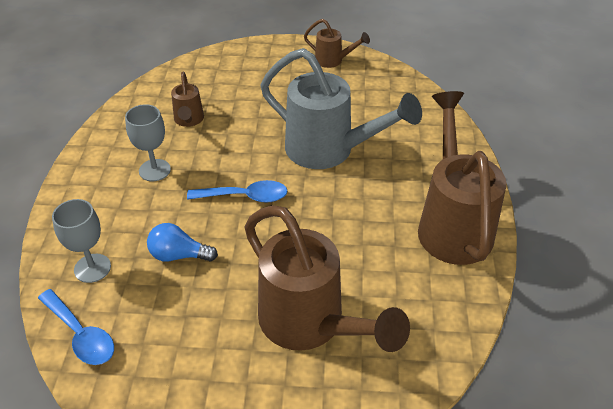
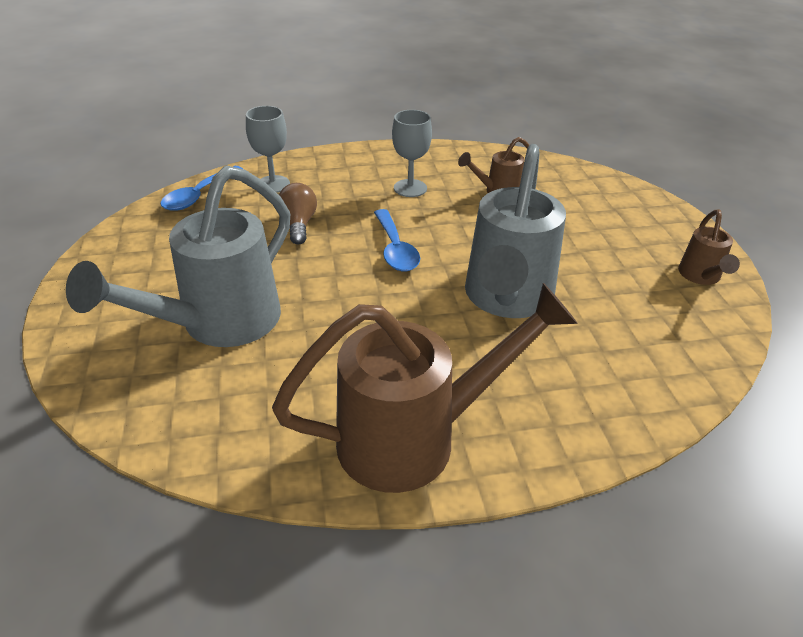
camera: 75 degrees right, 5 degrees down
(179, 255) = (298, 224): blue light bulb -> brown light bulb
(311, 325) = (218, 325): brown watering can -> grey watering can

